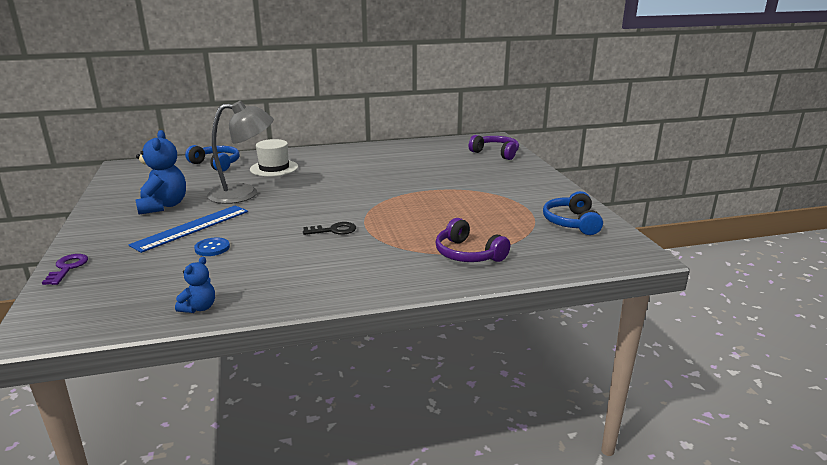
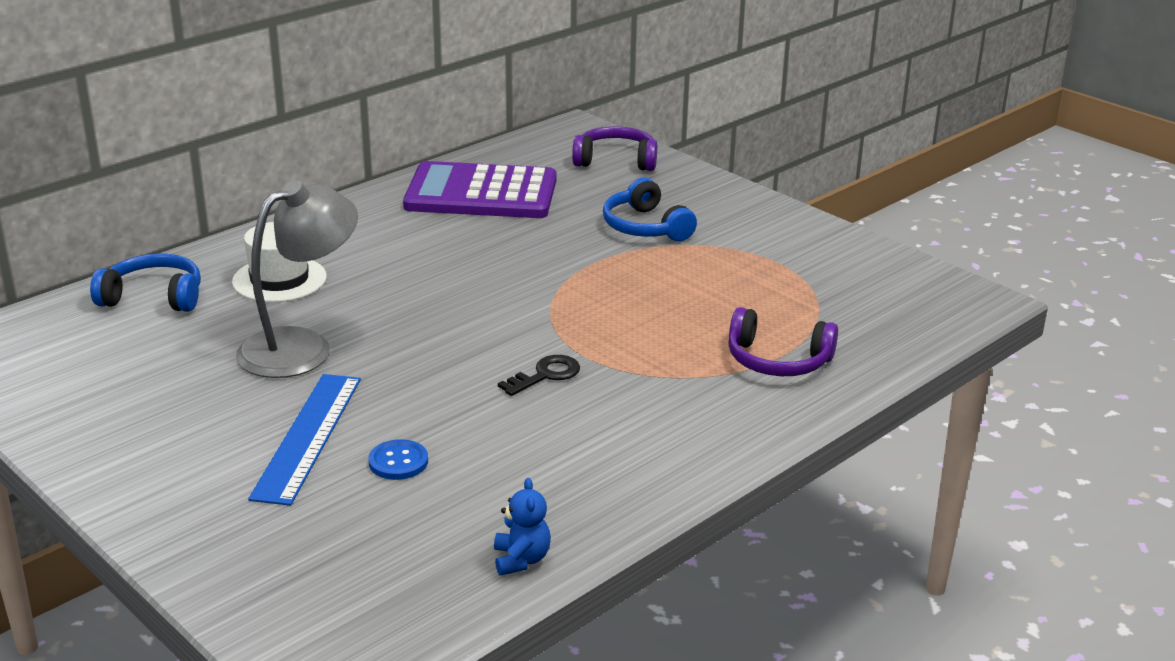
camera: 30 degrees left, 5 degrees up
(67, 268) = (205, 571): purple key -> none
(163, 206) = (189, 410): blue teddy bear -> none
(410, 154) = (481, 193): none -> purple calculator
(571, 222) = (853, 270): blue headphones -> blue headphones (645, 227)

